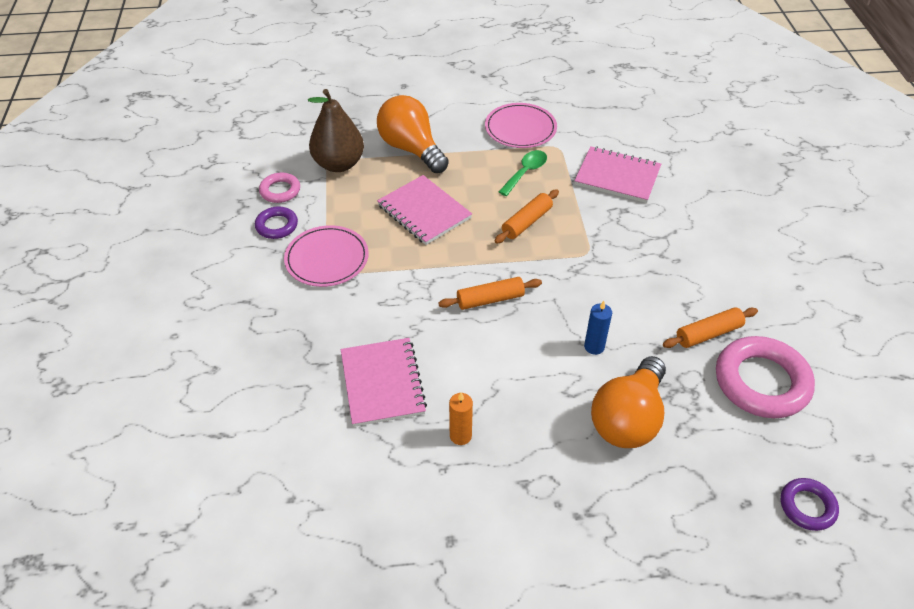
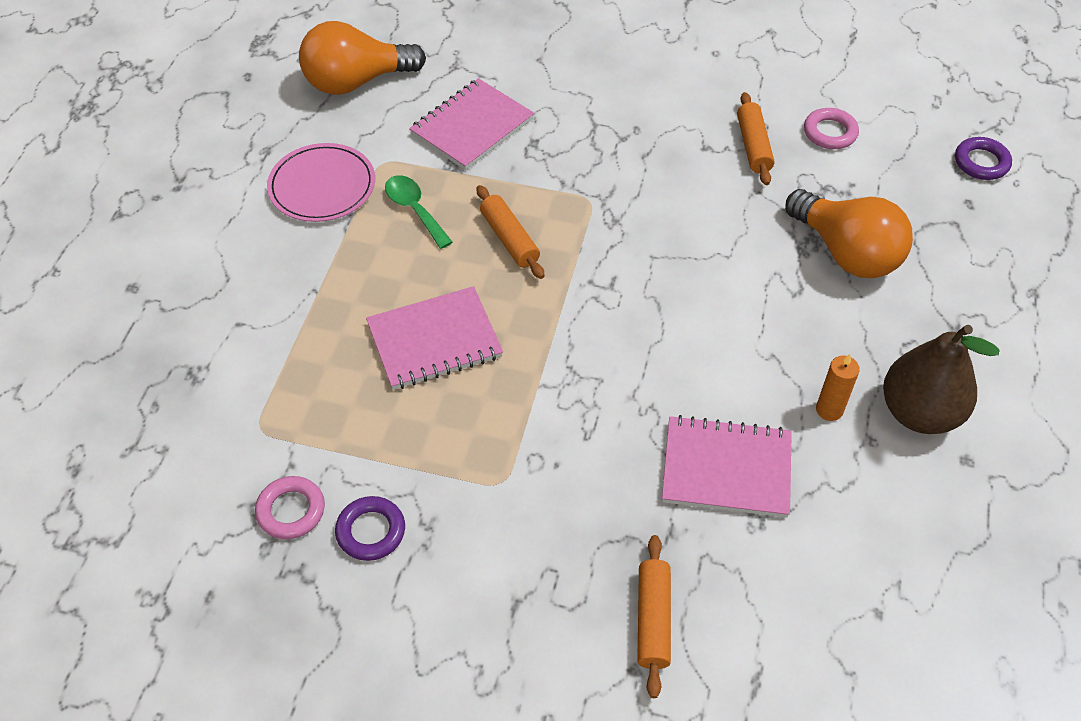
camera: 70 degrees left, 5 degrees up
(327, 259) = (474, 480): pink plate -> none
(339, 164) = (272, 417): brown pear -> brown pear (919, 412)
(411, 149) = (291, 319): orange light bulb -> orange light bulb (356, 82)
(490, 299) = (628, 317): orange rolling pin -> orange rolling pin (653, 620)
(594, 347) = (738, 245): blue candle -> none
(761, 382) = (830, 132): pink ring -> pink ring, size x0.52

